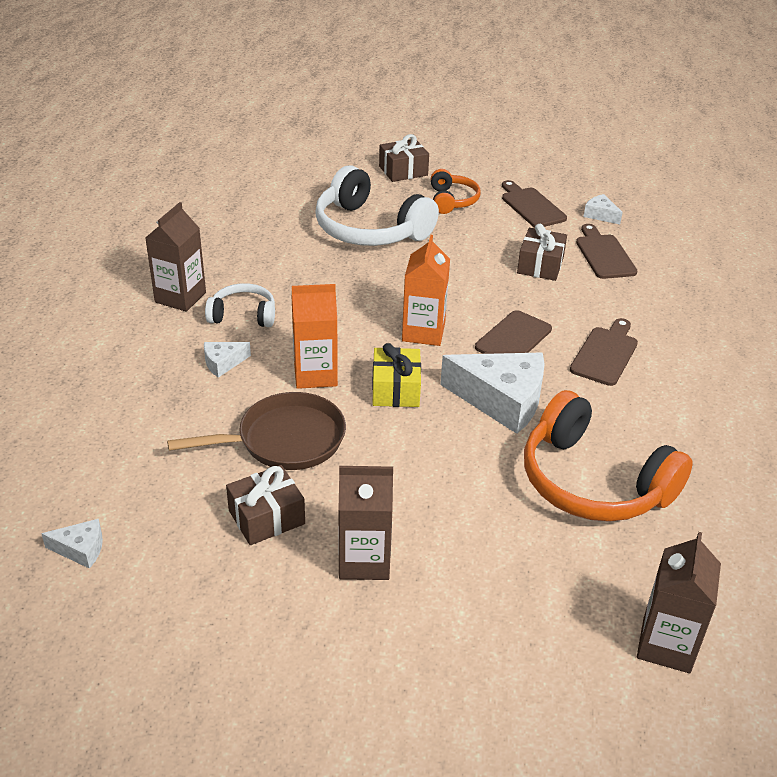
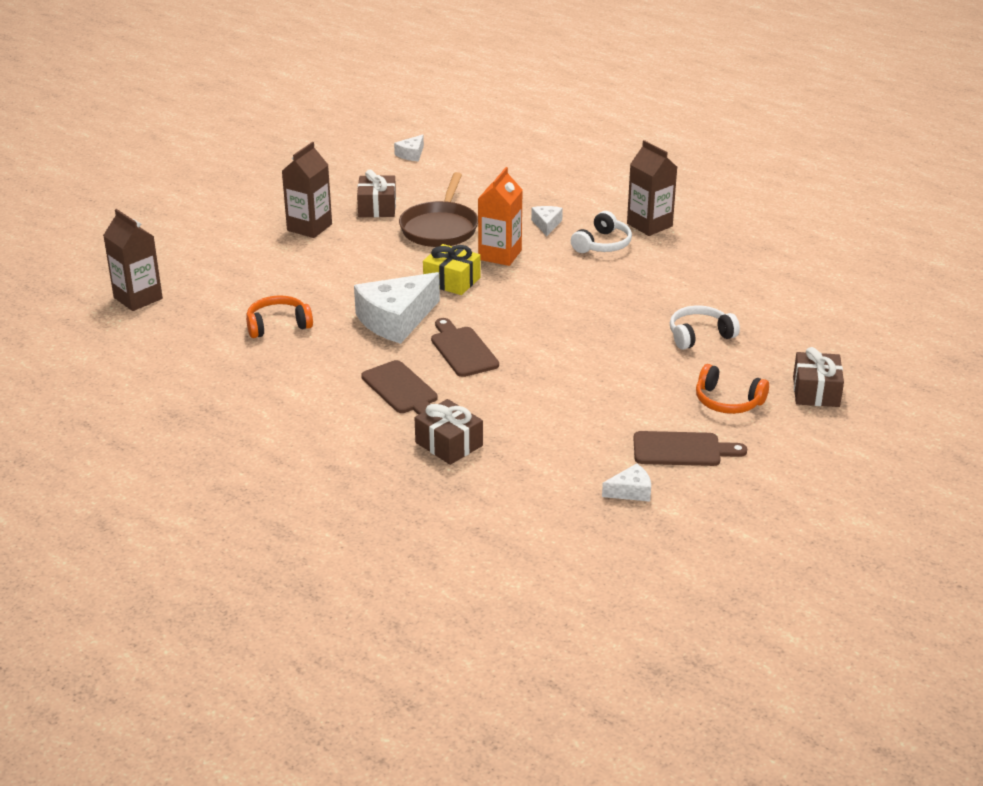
camera: 120 degrees right, 5 degrees down
(369, 229) = (699, 335): white headphones -> white headphones, size x0.53
(423, 332) = (511, 313): orange carton -> none
(540, 265) = (562, 410): brown gift -> brown gift (449, 444)
(593, 482) = (278, 325): orange headphones -> orange headphones, size x0.53
(604, 255) = (551, 458): brown cutting board -> none

